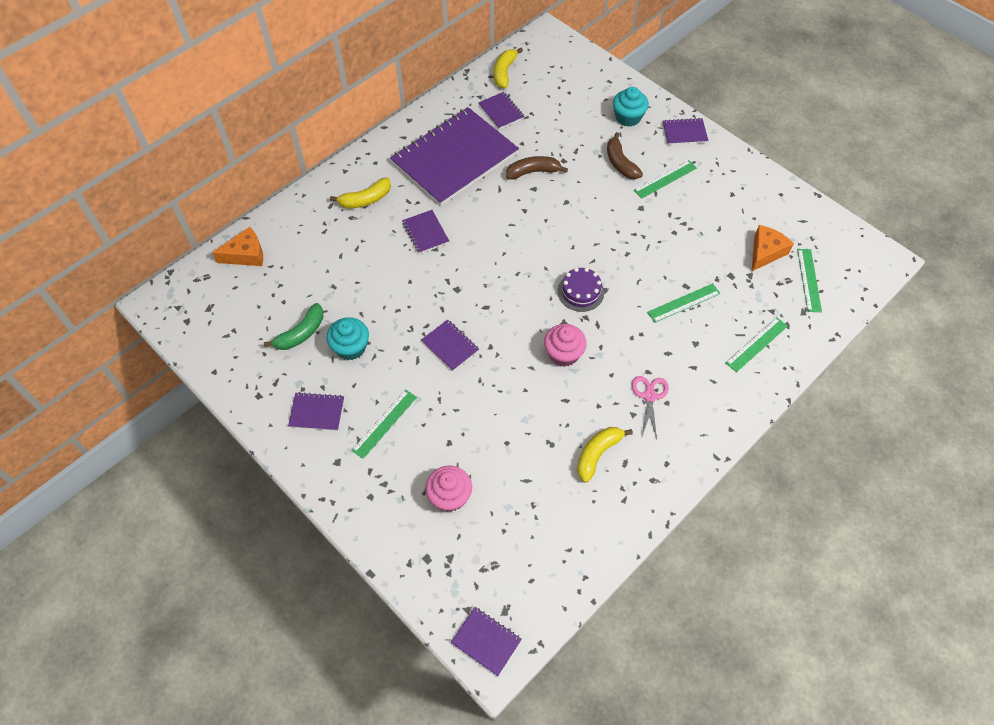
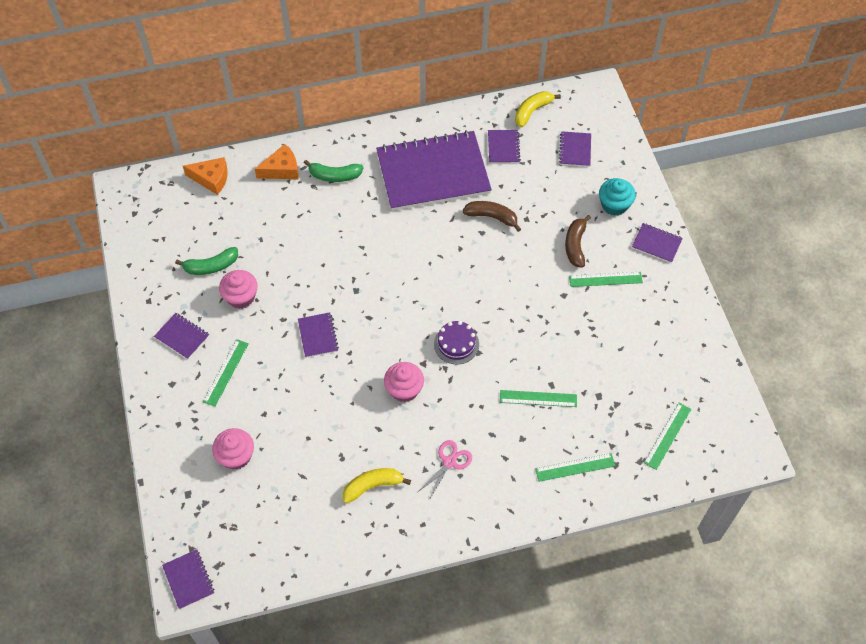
camera: 30 degrees right, 0 degrees up
(351, 347) = (241, 297): turquoise cupcake -> pink cupcake
(366, 199) = (334, 176): yellow banana -> green banana
(384, 423) = (226, 372): green ruler -> green ruler turned 45 degrees counterclockwise
(425, 232) = (364, 228): purple notebook -> purple notebook (575, 150)
(765, 252) = (647, 391): orange cheese -> orange cheese (282, 169)

